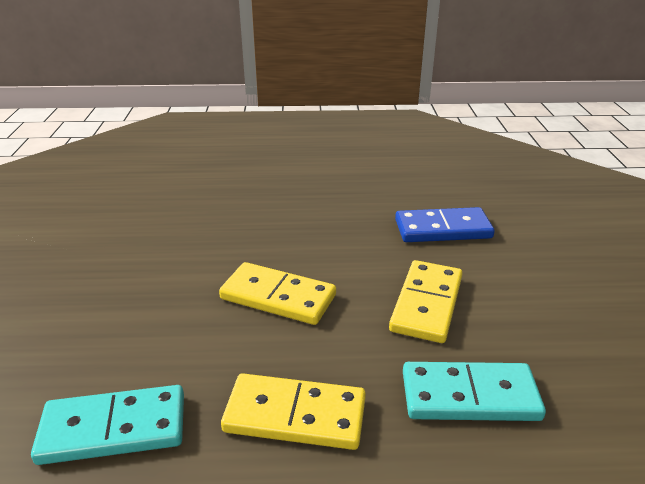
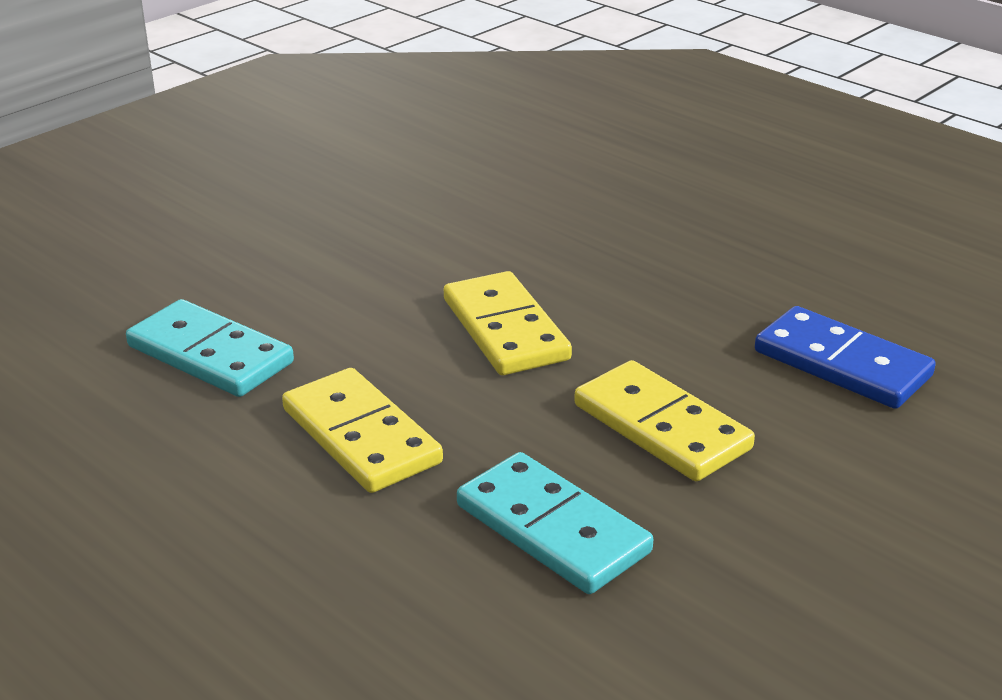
camera: 45 degrees right, 0 degrees up
(426, 304) = (662, 427): yellow domino -> yellow domino turned 75 degrees clockwise

